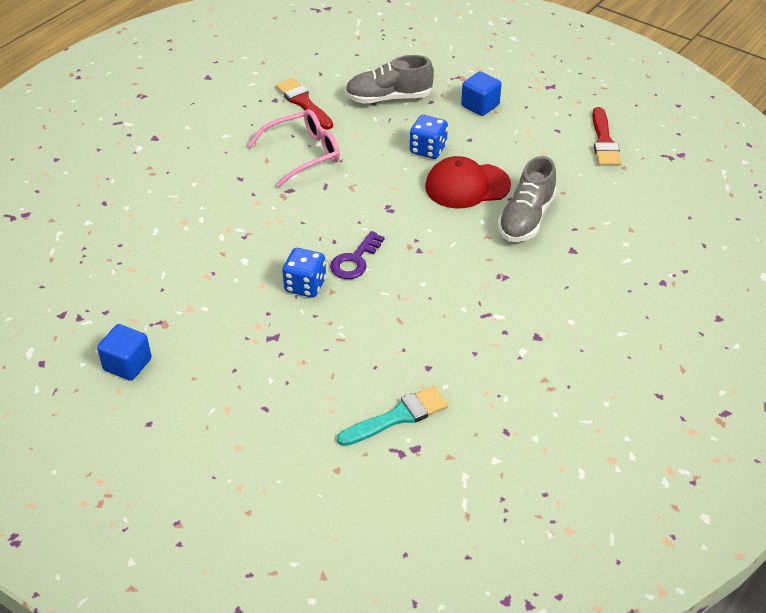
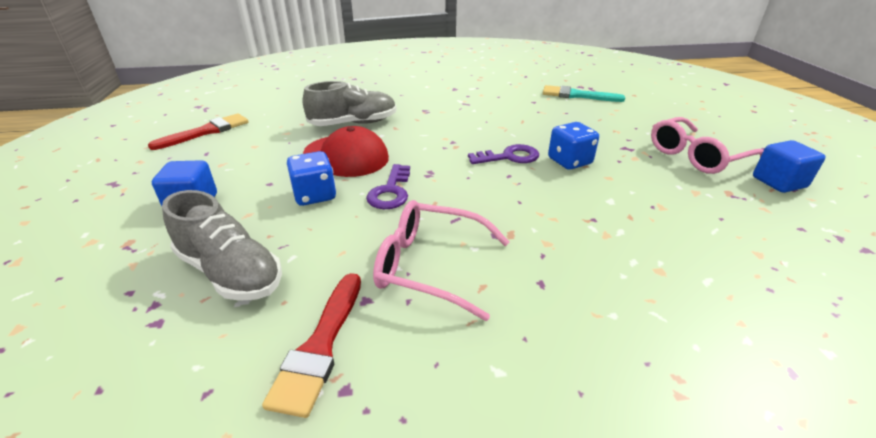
camera: 135 degrees left, 10 degrees down
(207, 363) = (696, 156): none -> pink glasses
(389, 179) = (391, 191): none -> purple key

